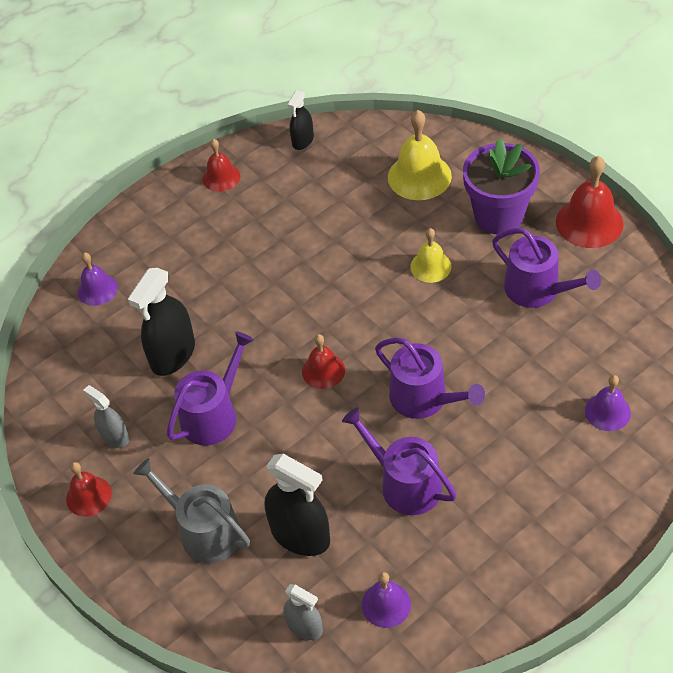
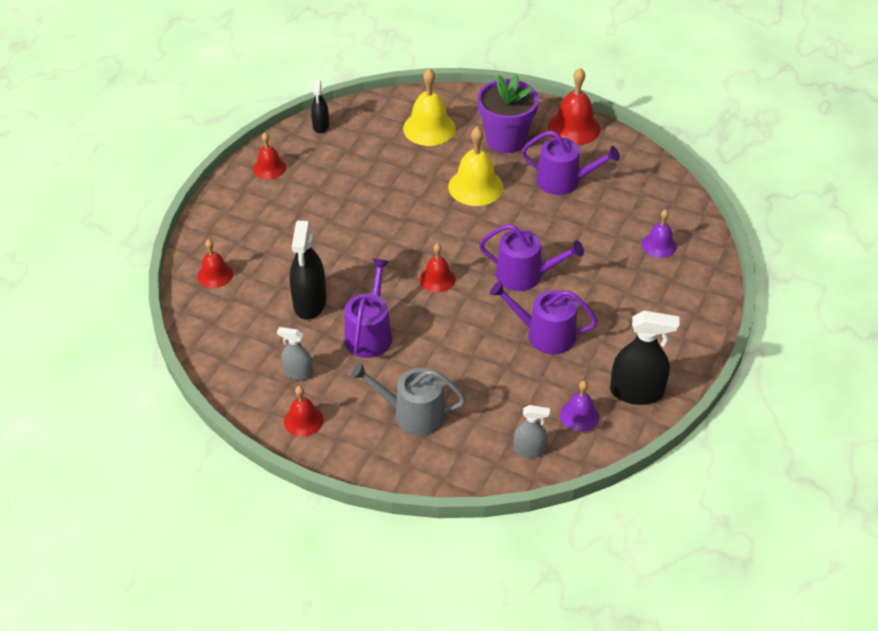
camera: 30 degrees left, 5 degrees down
(97, 289) = (215, 275): purple bell -> red bell
(300, 535) = (488, 392): black spray bottle -> black spray bottle (636, 392)
(430, 266) = (475, 186): yellow bell -> yellow bell, size x1.65

